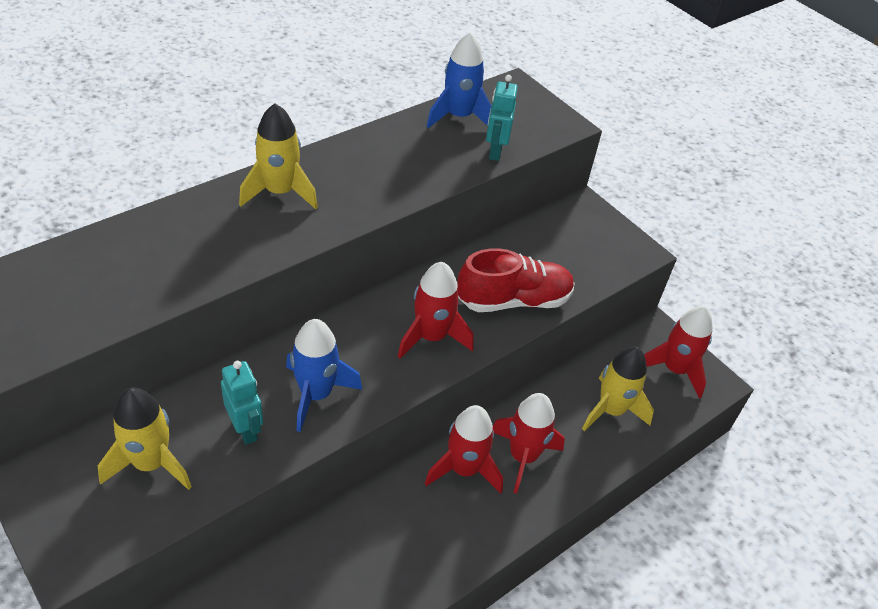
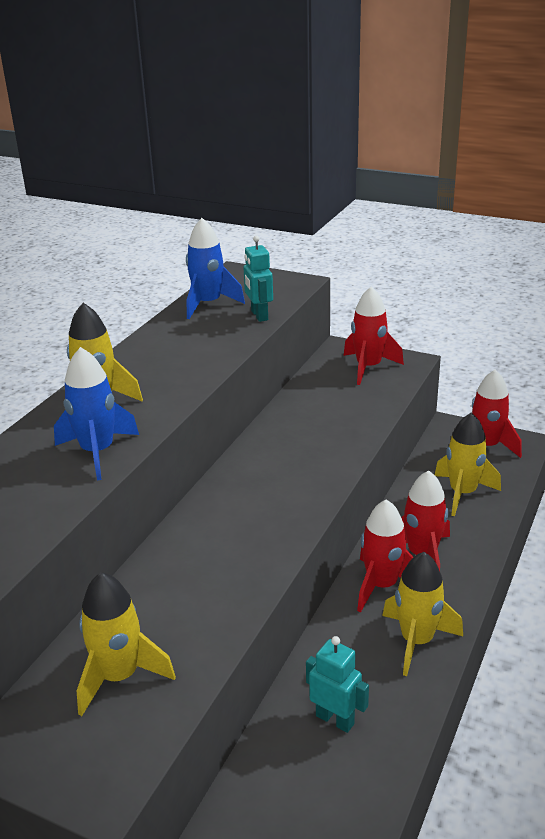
camera: 20 degrees left, 15 degrees down
(246, 429) = (189, 610): turquoise robot -> turquoise robot (335, 719)
(316, 394) = (232, 558): blue rocket -> blue rocket (97, 452)
(431, 337) = (296, 478): red rocket -> red rocket (368, 367)
(453, 540) = (416, 641): none -> yellow rocket
(513, 300) = (341, 428): red shoe -> none

